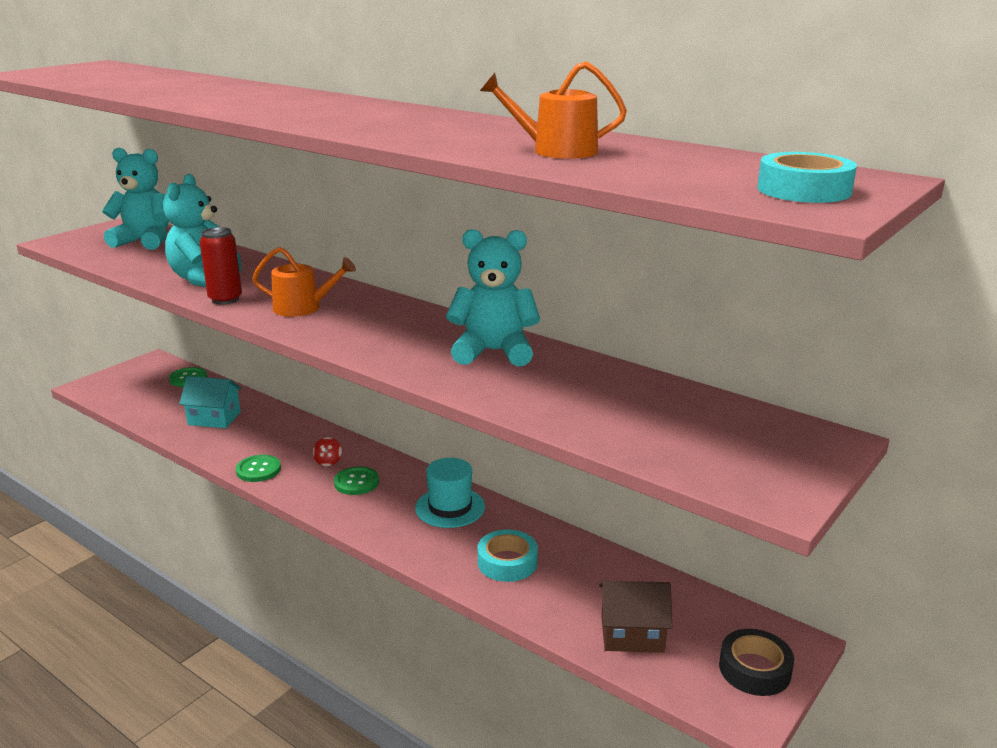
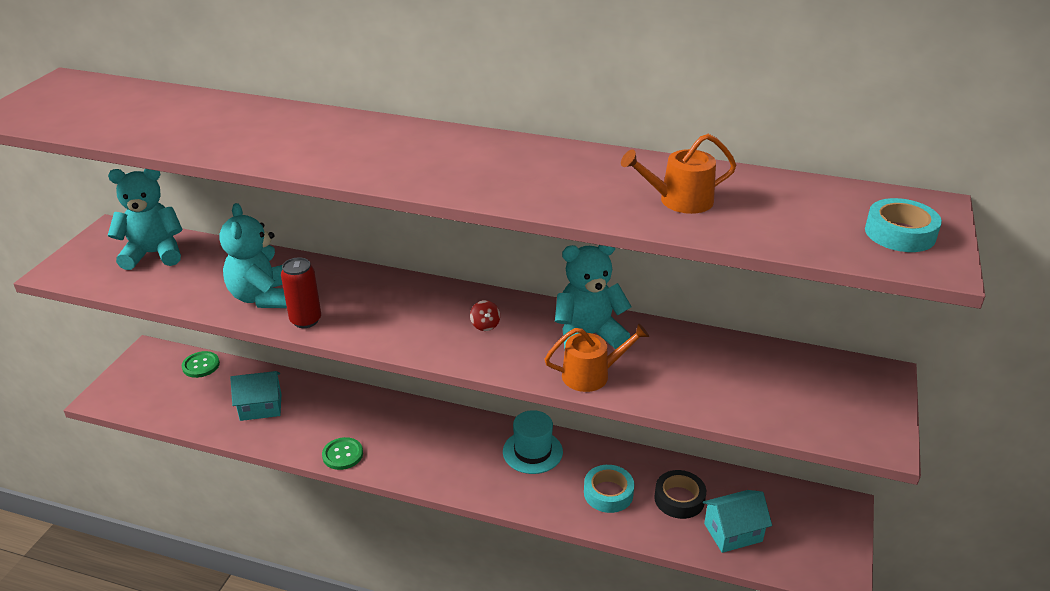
camera: 20 degrees left, 10 degrees up
(303, 308) = (387, 316): orange watering can -> orange watering can (591, 375)
(328, 461) = (399, 430): red spinning top -> red spinning top (485, 325)
(356, 482) = (438, 446): green button -> none
(632, 634) = (733, 532): brown house -> turquoise house
(754, 669) = (828, 537): black tape -> black tape (679, 499)

